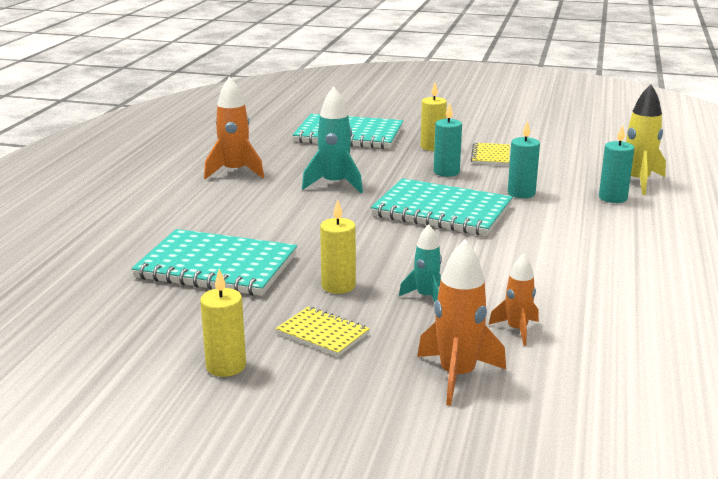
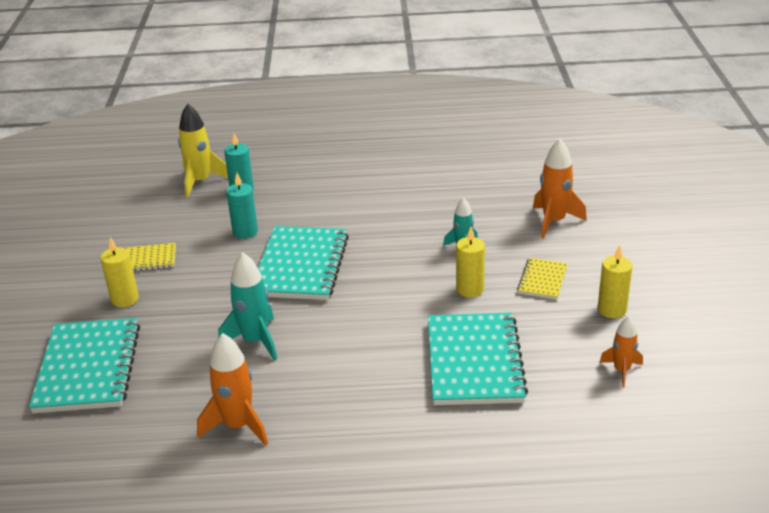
camera: 105 degrees left, 10 degrees up
(446, 172) = (201, 278): turquoise candle -> none
(517, 330) = (485, 208): orange rocket -> orange rocket (621, 371)

